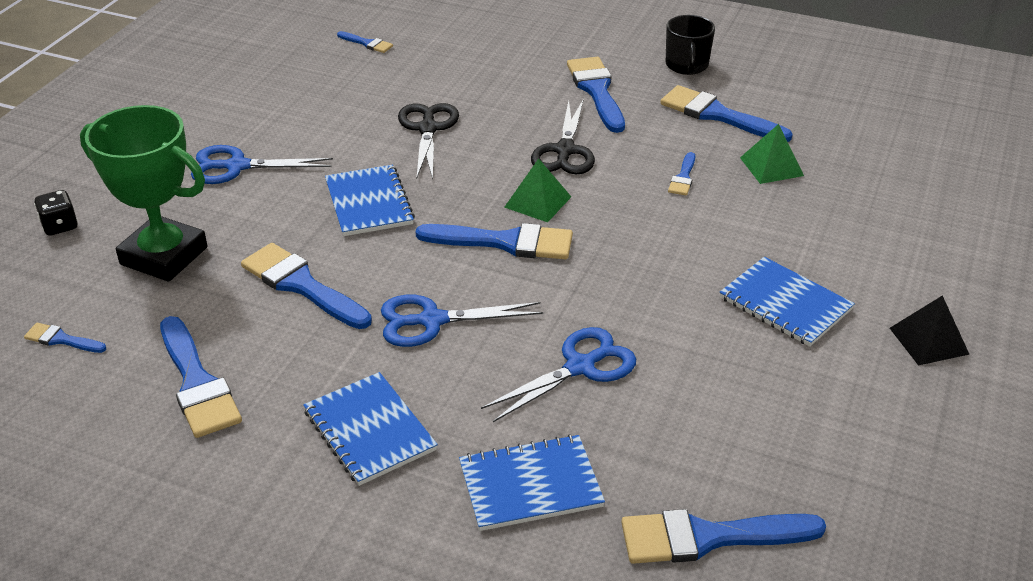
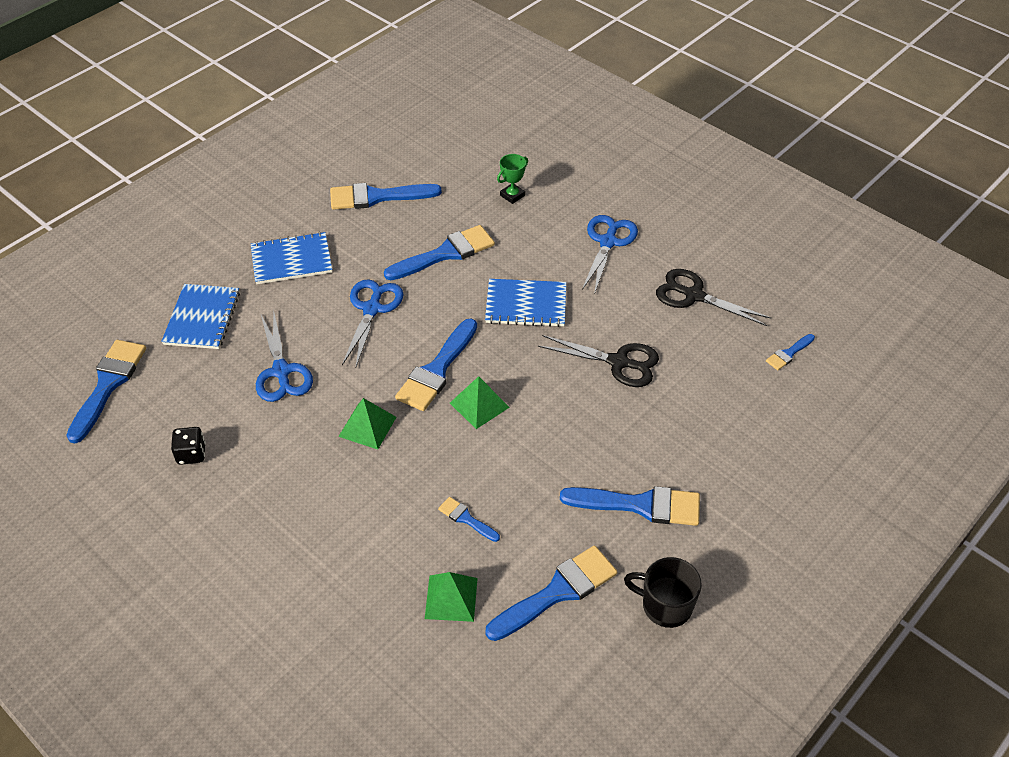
camera: 110 degrees right, 10 degrees up
(60, 226) = (570, 153): black dice -> black dice (191, 454)
(61, 339) = (450, 148): blue brush -> none
(164, 256) = (512, 195): green trophy -> green trophy, size x0.41
(565, 151) = (545, 446): black scissors -> black scissors (694, 295)
(617, 270) = (367, 426): none -> green pyramid
(785, 304) = (269, 518): blue notebook -> none
(928, 341) = (172, 596): black pyramid -> none

